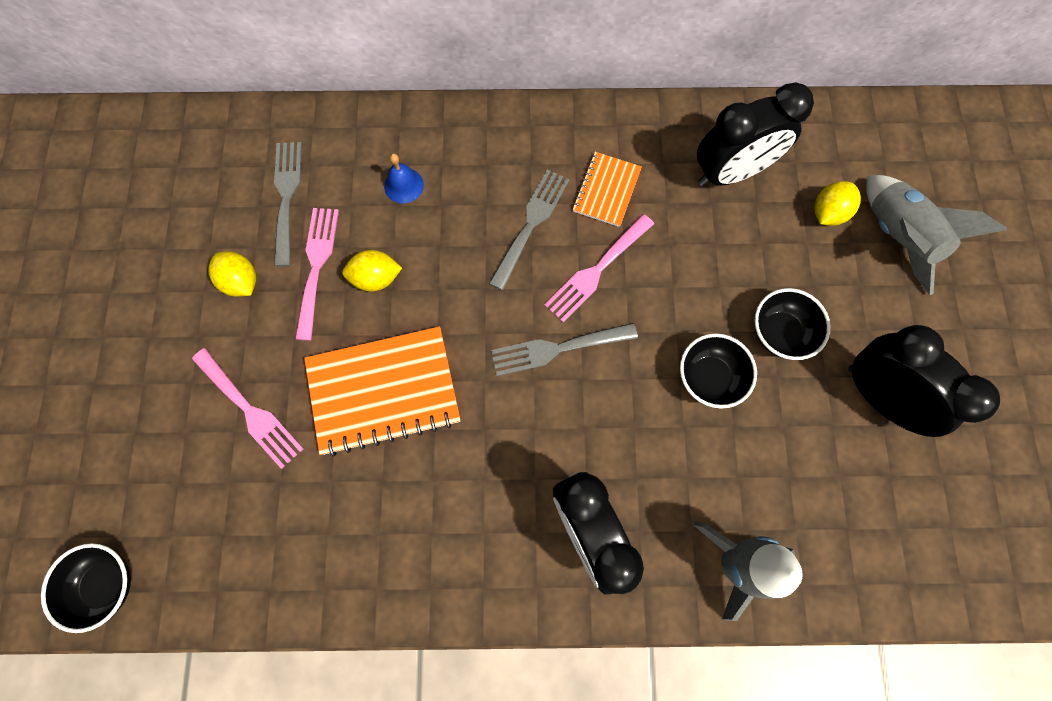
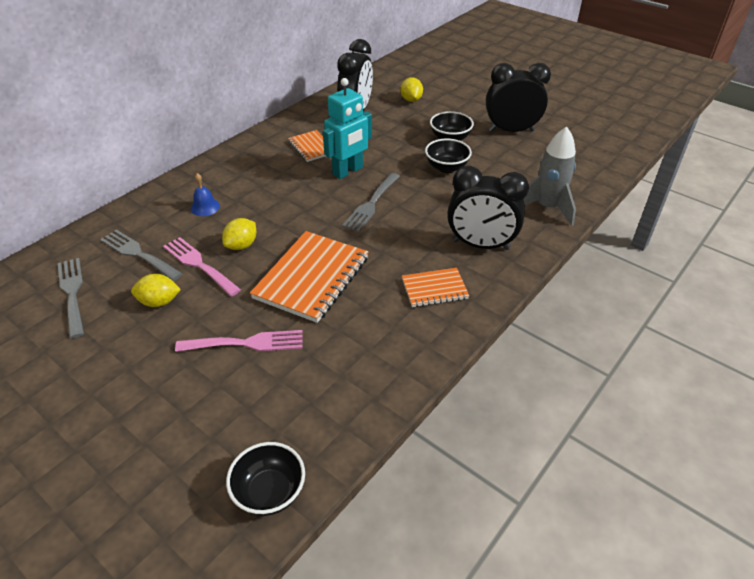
camera: 50 degrees left, 30 degrees down
(468, 534) = (434, 289): none -> orange notebook
(531, 224) = (293, 177): grey fork -> grey fork (72, 293)
(596, 271) = (348, 171): pink fork -> turquoise robot
(896, 238) = (445, 91): grey rocket -> none

